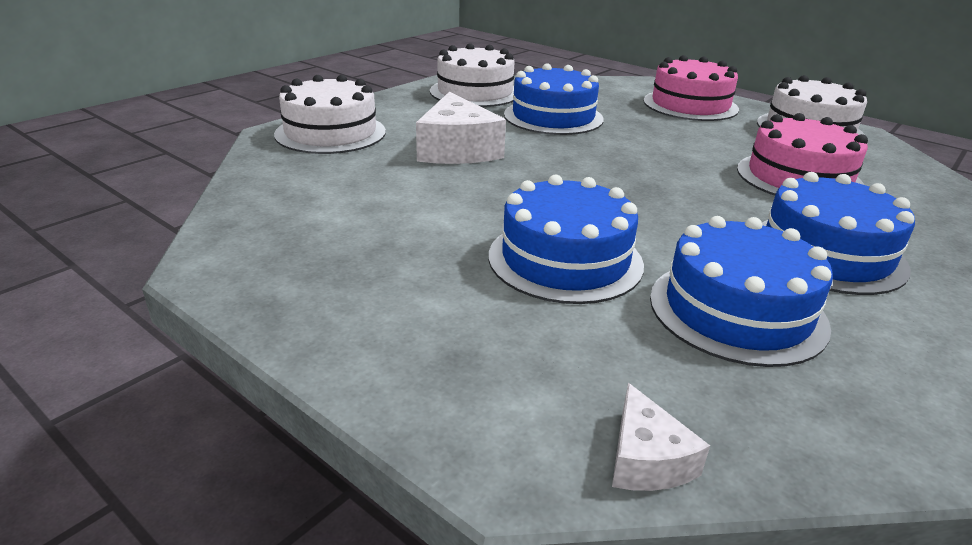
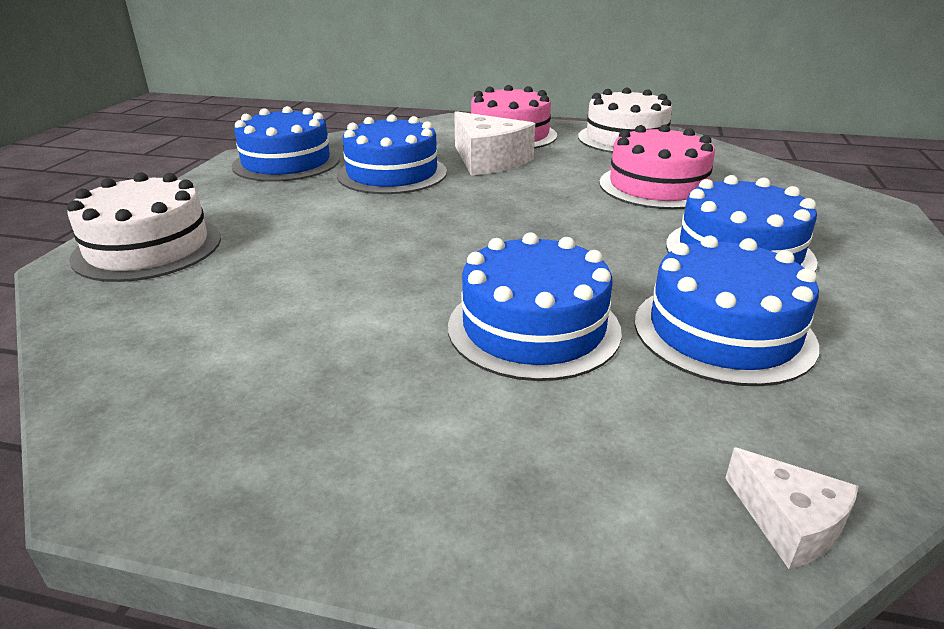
camera: 25 degrees left, 0 degrees up
(457, 149) = (319, 233): white cheese -> white cheese (488, 160)
(475, 92) = (286, 162): white cake -> blue cake

